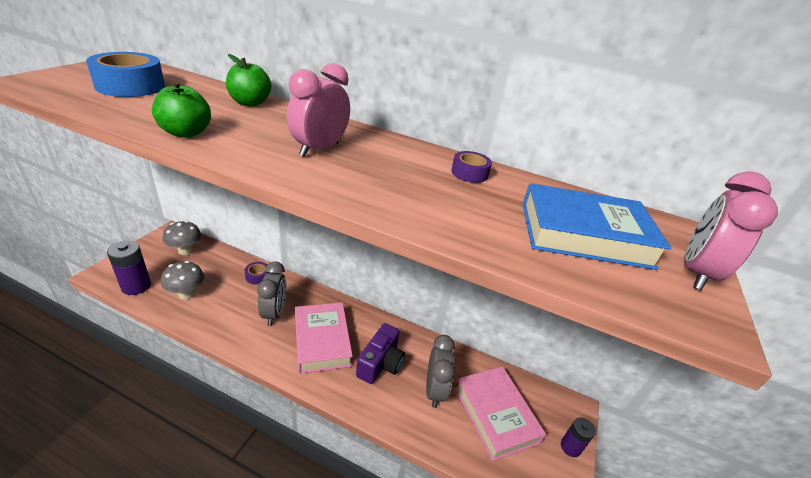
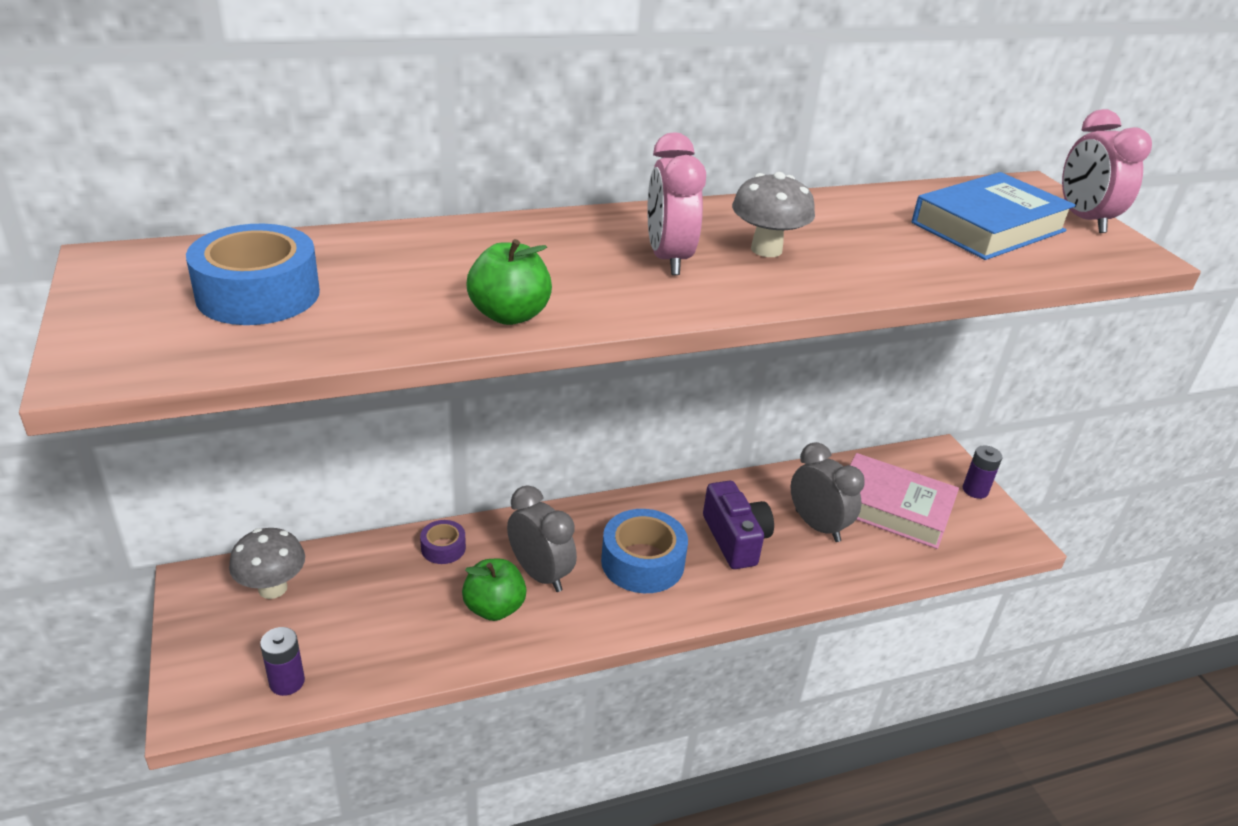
camera: 40 degrees left, 0 degrees up
(136, 286) = (287, 682): purple battery -> purple battery, size x0.64
(186, 294) = (383, 636): grey mushroom -> grey mushroom (766, 249)
(250, 103) = (458, 239): green apple -> green apple (494, 608)
(322, 340) = (642, 562): pink book -> blue tape
(469, 173) = (823, 212): purple tape -> none

